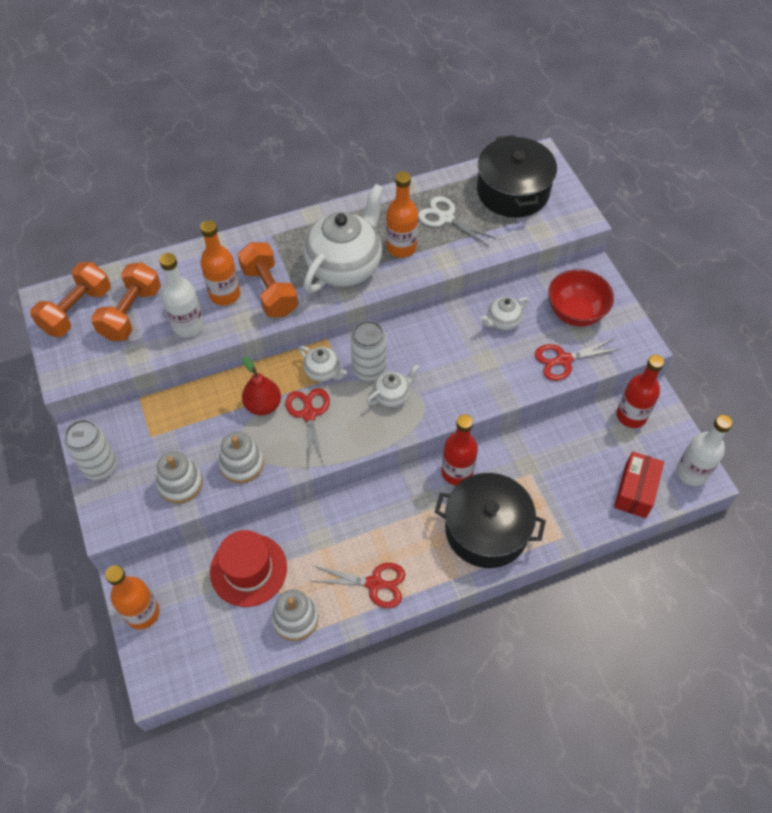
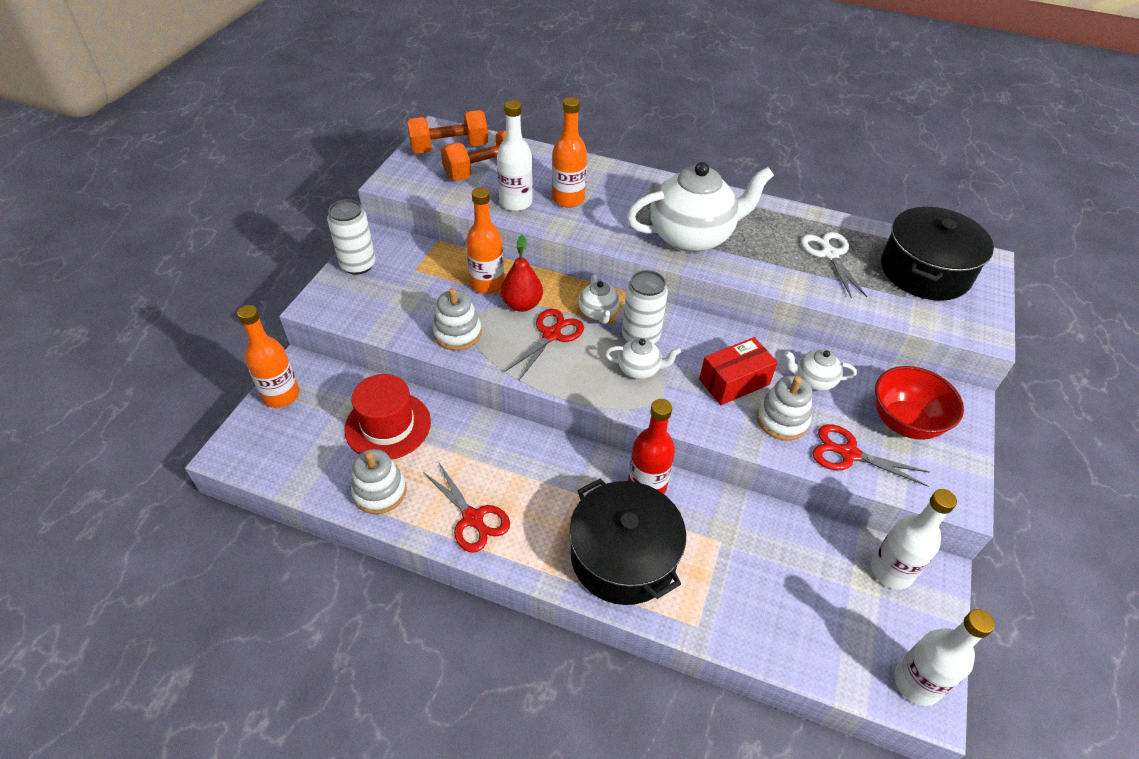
camera: 40 degrees right, 10 degrees down
(180, 483) = (397, 314): white stacking toy -> white stacking toy (782, 420)
(270, 291) = (607, 217): orange dumbbell -> none
(401, 247) = (760, 252): orange bottle -> orange bottle (487, 284)
(631, 416) = (891, 571): red bottle -> white bottle
(635, 491) = (825, 647): red box -> red box (734, 382)

